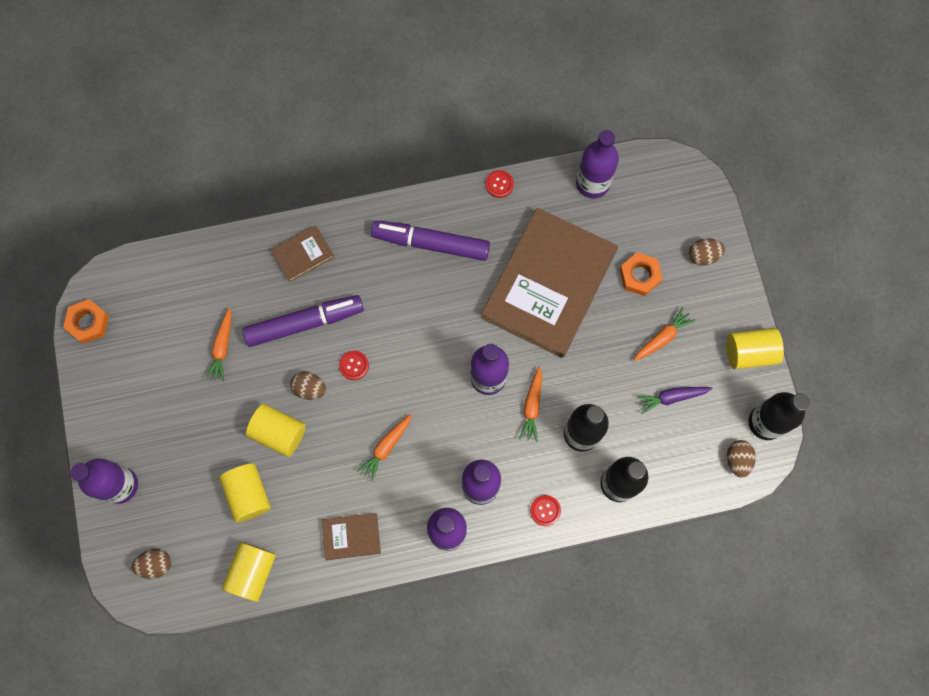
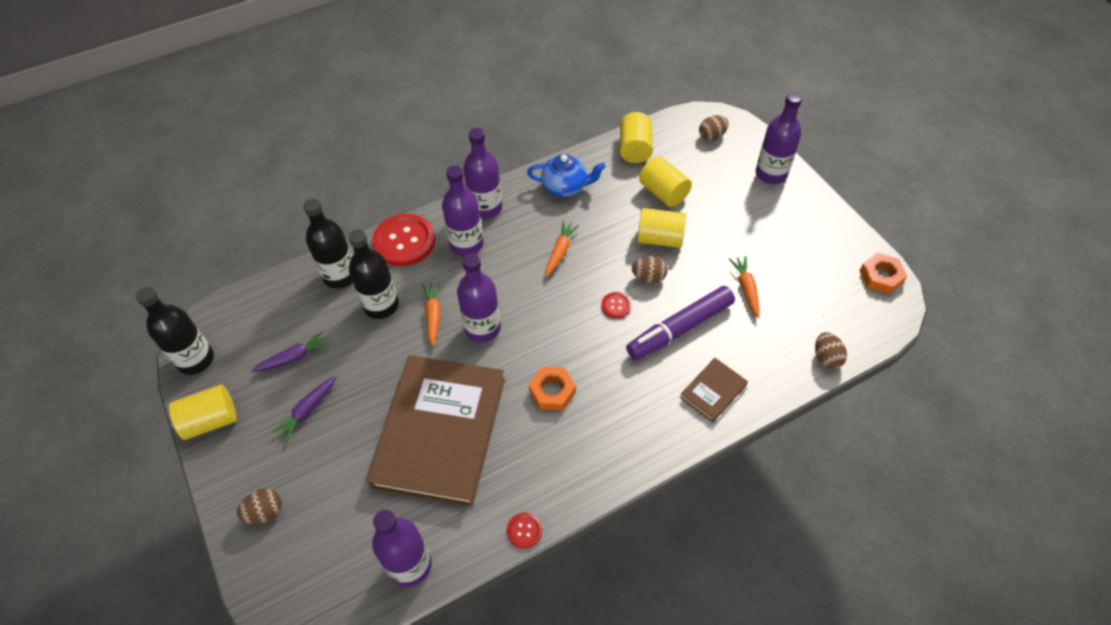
camera: 165 degrees right, 20 degrees down
(351, 536) = (565, 187): brown book -> blue teapot
(431, 243) = (582, 440): purple marker -> none
(545, 510) = (404, 241): red button -> red button, size x2.21
(639, 276) = (339, 468): orange nut -> orange nut (552, 391)
(662, 338) = (307, 410): orange carrot -> purple carrot
(737, 460) = (225, 321): brown egg -> brown egg (826, 358)

